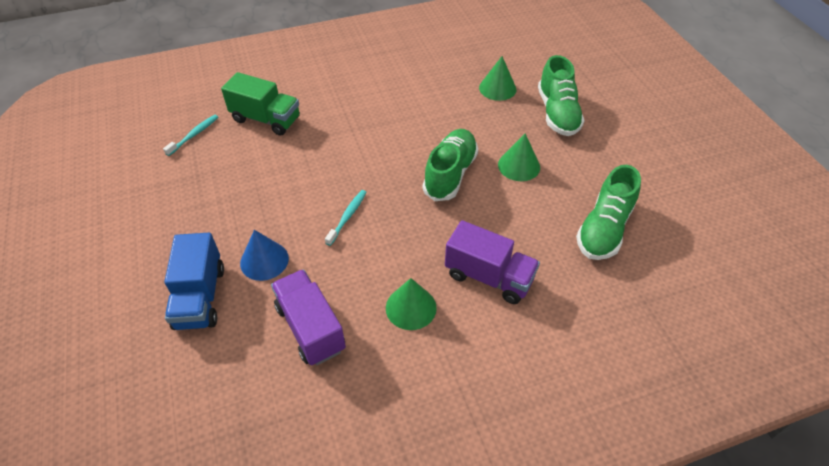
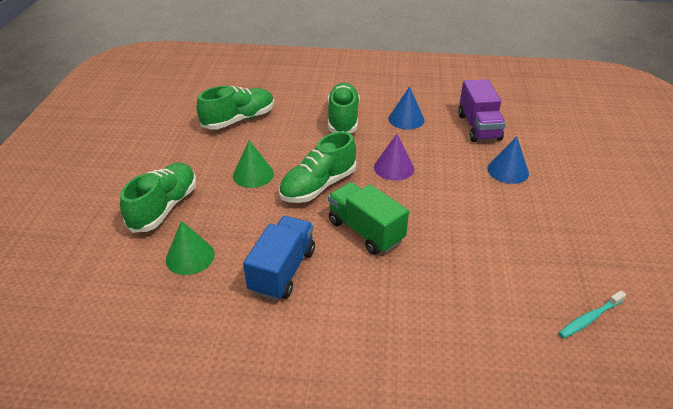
camera: 155 degrees left, 10 degrees down
(200, 297) = (561, 162): blue truck -> blue truck (282, 271)
(266, 119) = (491, 310): green truck -> green truck (365, 231)
(347, 216) = (428, 180): turquoise toothbrush -> none
(390, 221) = (394, 168): none -> purple cone
(411, 307) = (406, 119): green cone -> blue cone
(489, 277) = (343, 119): purple truck -> green shoe

